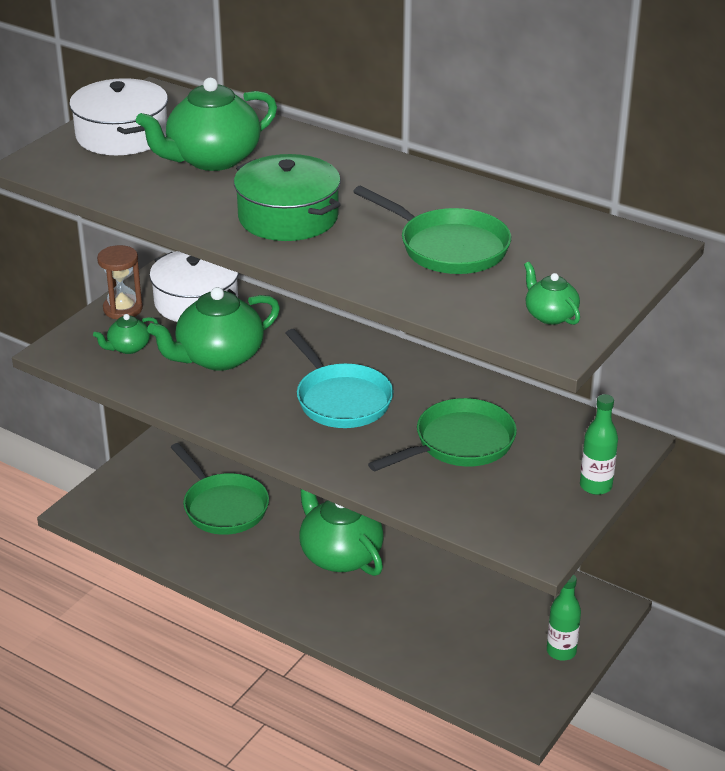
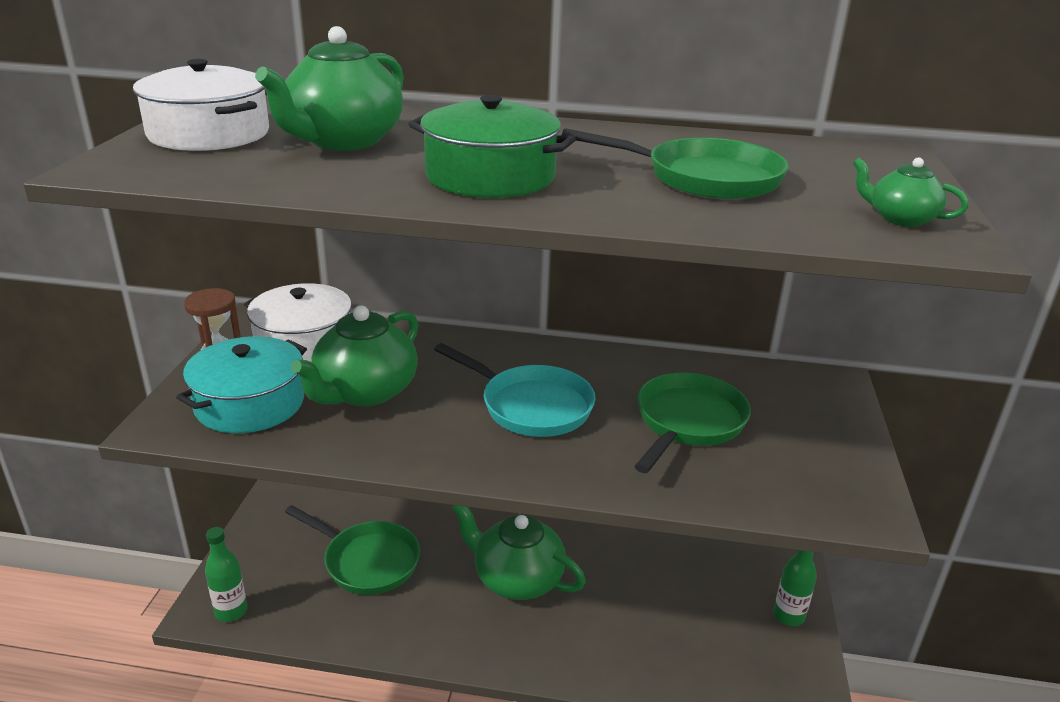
camera: 25 degrees left, 5 degrees down
(128, 347) = (250, 403): green teapot -> turquoise pot
(595, 486) = (852, 432): green bottle -> green bottle (231, 611)

